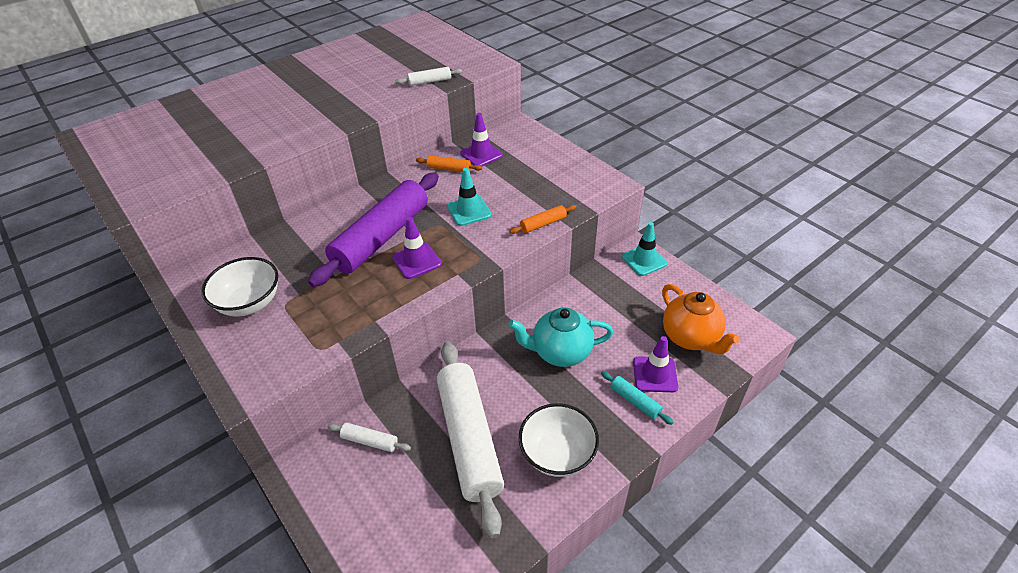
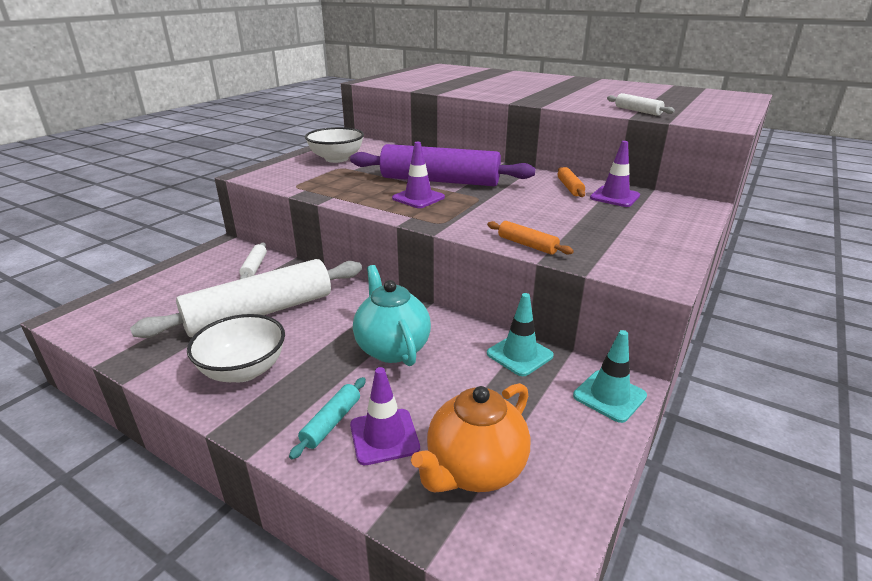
camera: 70 degrees right, 15 degrees down
(469, 211) = (511, 206): turquoise traffic cone -> turquoise traffic cone (519, 354)

